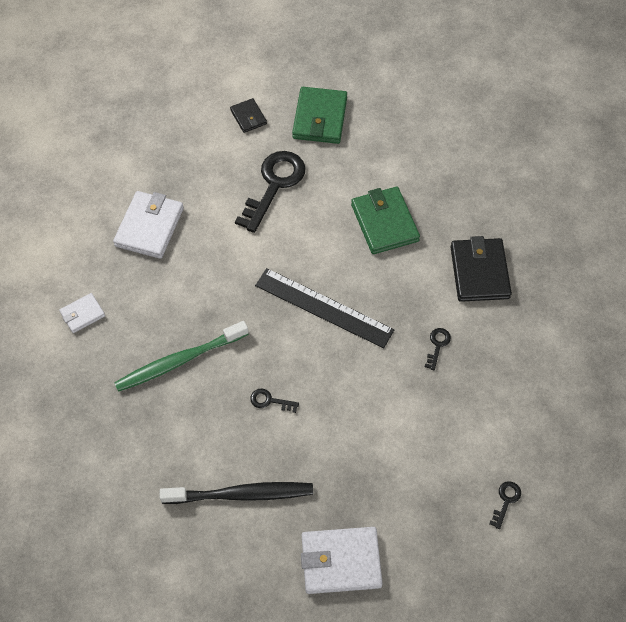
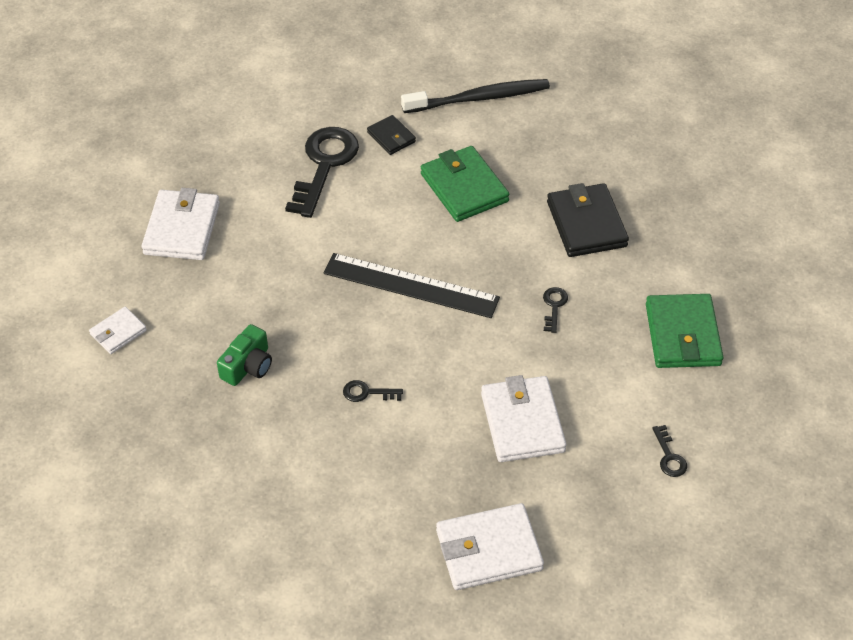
camera: 10 degrees left, 10 degrees down
(179, 361) = (248, 366): green toothbrush -> green camera
(241, 494) = (353, 497): black toothbrush -> black toothbrush (479, 98)
(248, 117) = (278, 98): black wallet -> black wallet (391, 137)
(320, 118) = (364, 89): green wallet -> green wallet (682, 335)
(391, 449) = (522, 422): none -> white wallet
(506, 501) = (669, 456): black key -> black key turned 150 degrees clockwise

